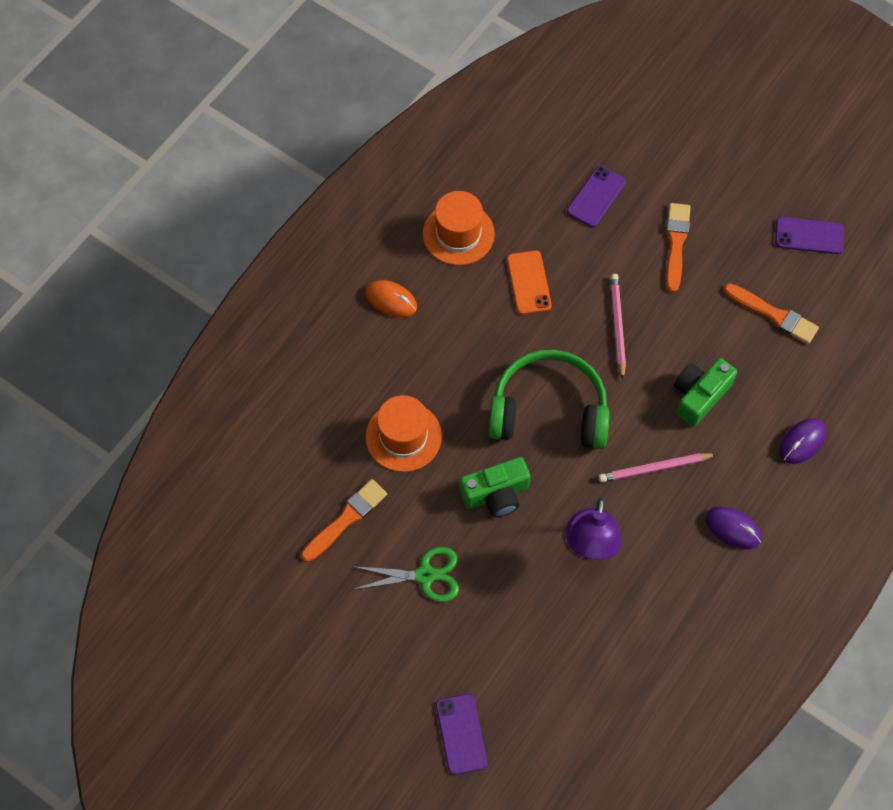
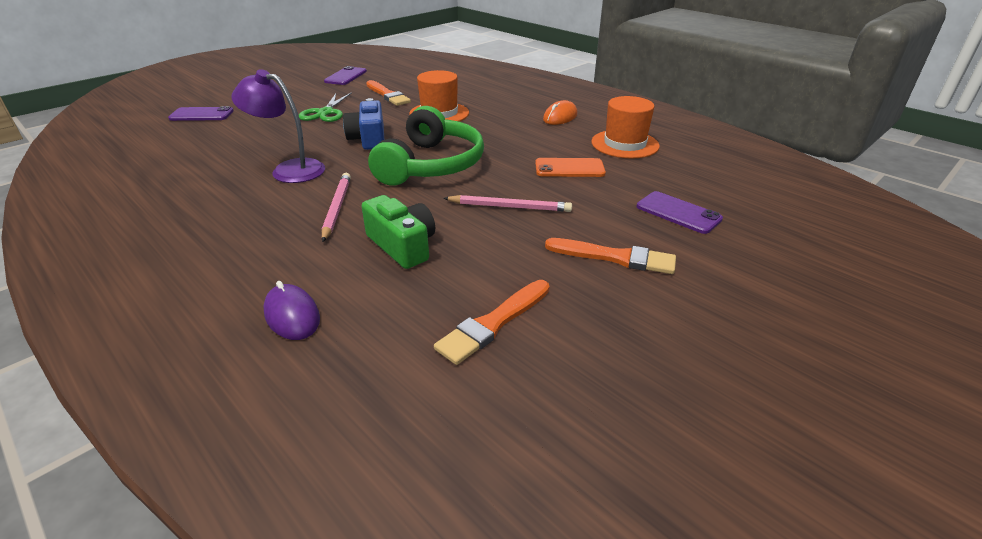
camera: 100 degrees right, 30 degrees down
(496, 494) = (368, 138): green camera -> blue camera
(733, 528) = (232, 244): purple mouse -> none
(809, 235) = (632, 391): purple phone -> purple phone (346, 76)

